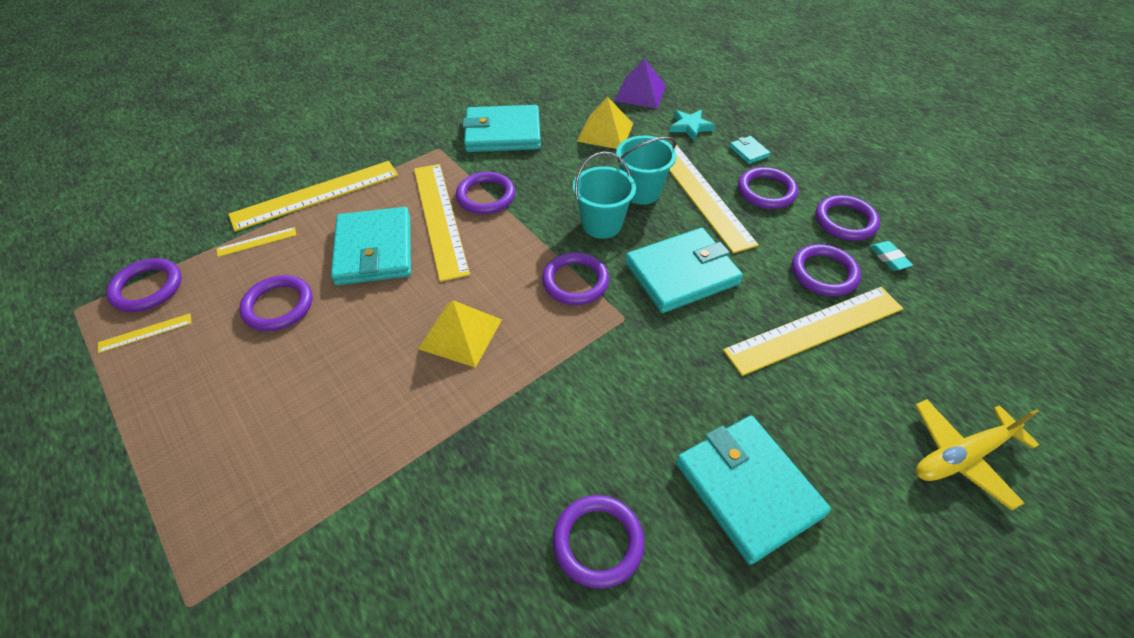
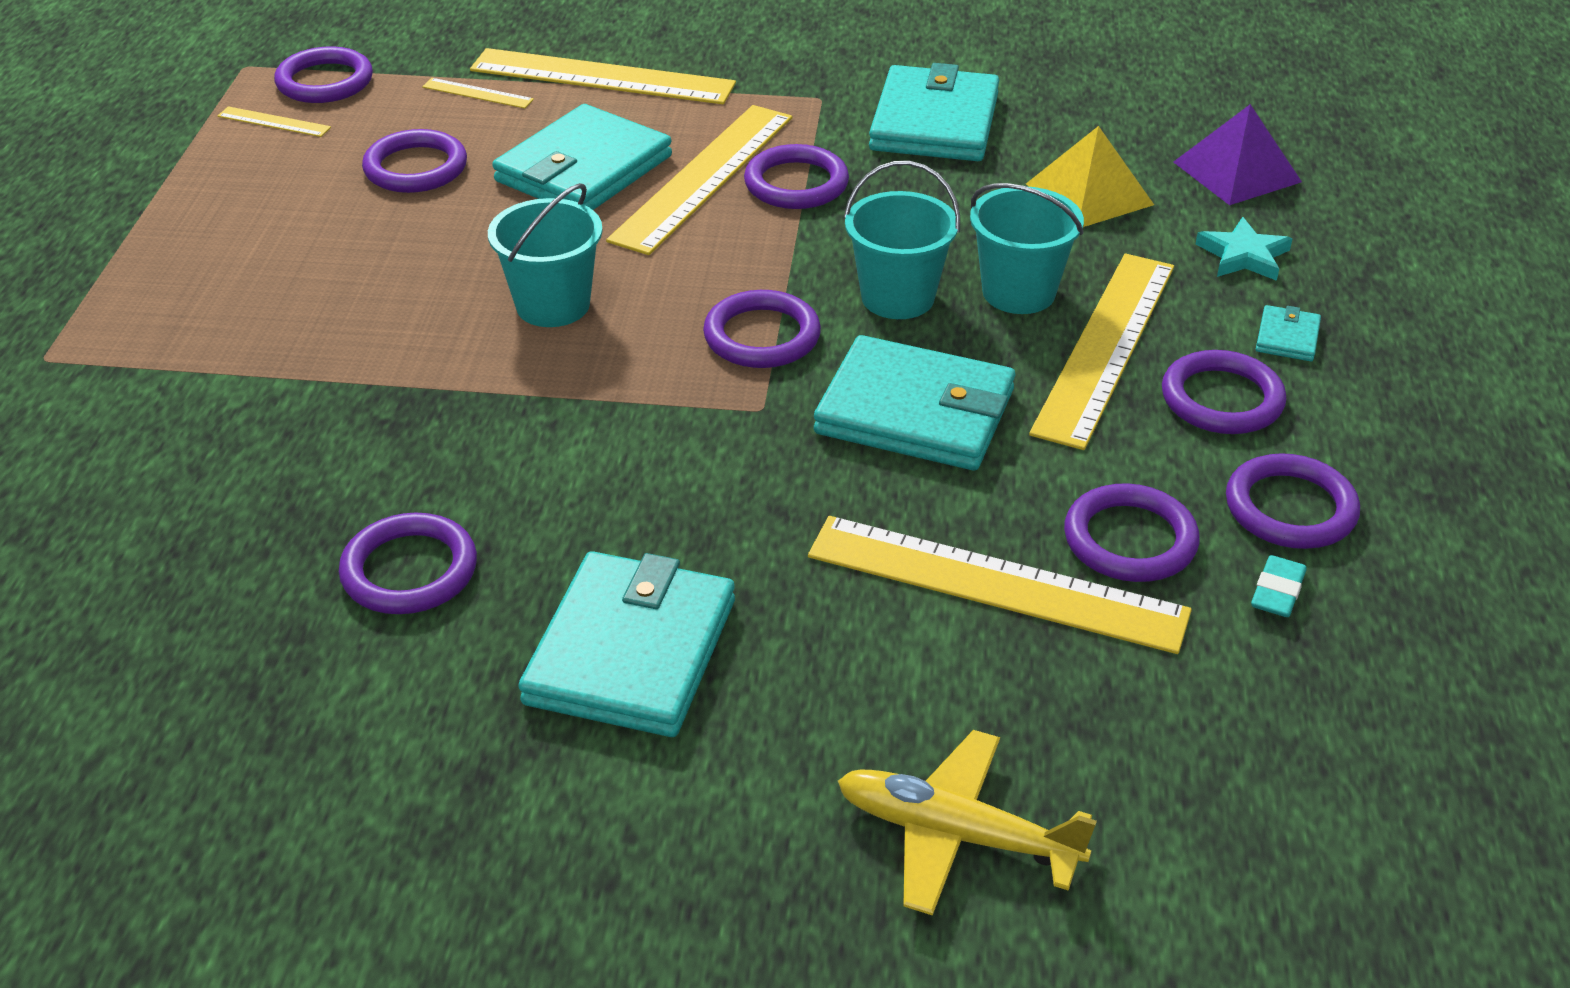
camera: 45 degrees right, 10 degrees down
(460, 334) = (553, 305): yellow pyramid -> turquoise bucket
(503, 133) = (934, 122): turquoise wallet -> turquoise wallet turned 60 degrees clockwise

